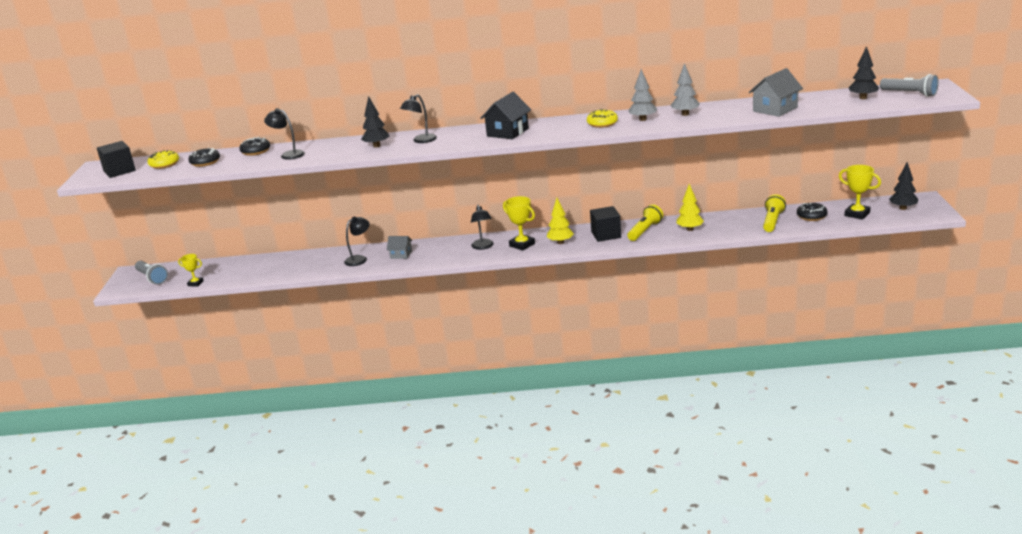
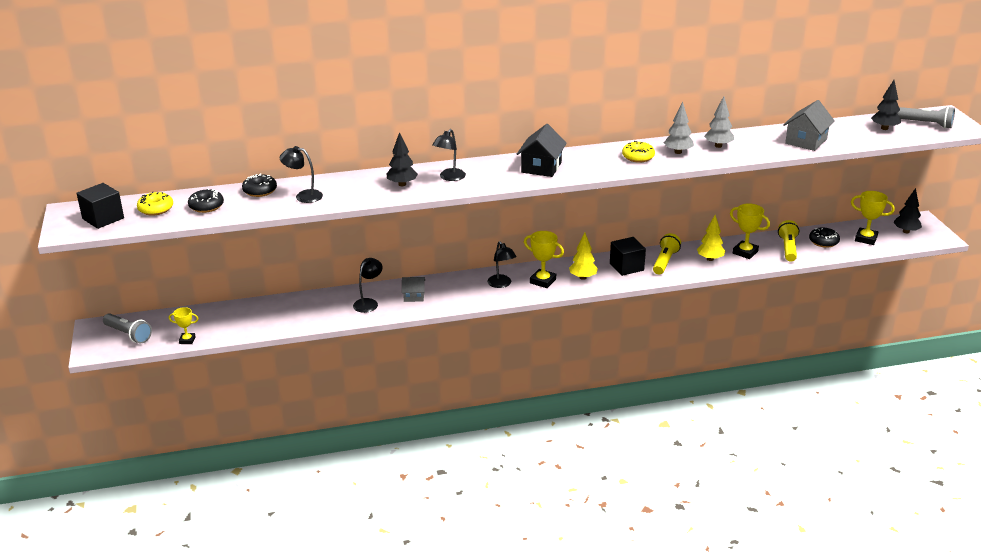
camera: 15 degrees left, 5 degrees up
(727, 224) = (745, 252): none -> yellow trophy

